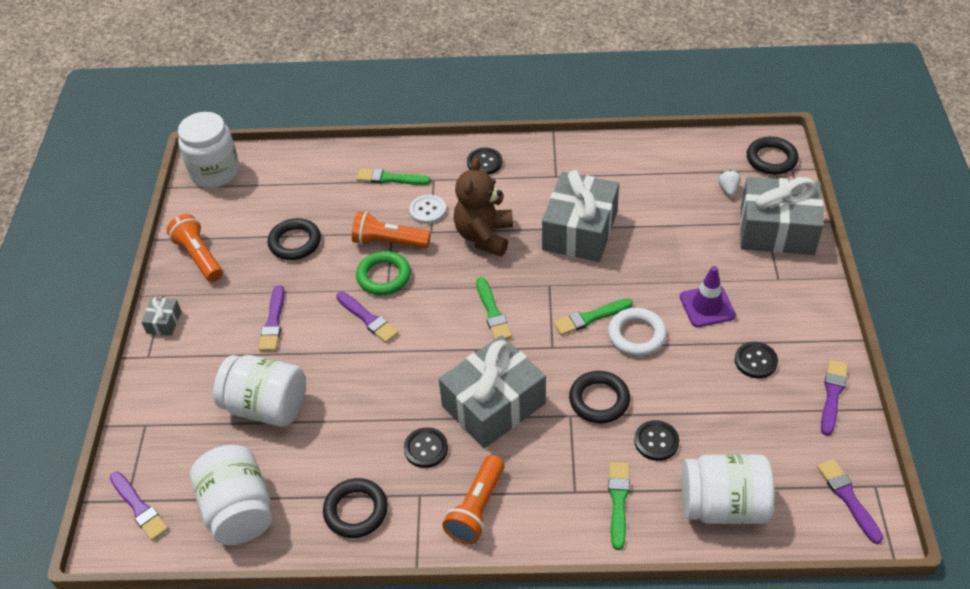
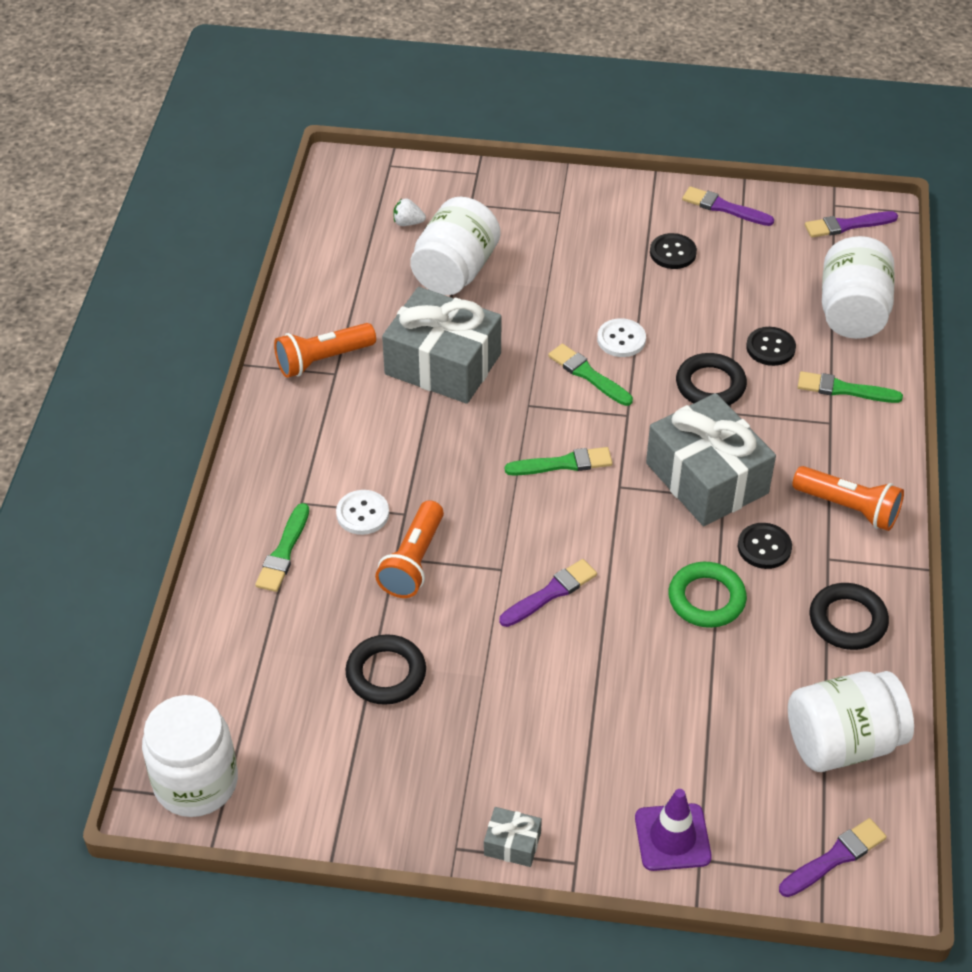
camera: 85 degrees left, 0 degrees up
(199, 257) = (385, 800): orange flashlight -> orange flashlight (323, 360)
(266, 406) = (684, 711): white jar -> white jar (455, 271)
(273, 322) = (536, 702): purple brush -> none
(384, 276) = (477, 571): green ring -> green ring (706, 599)
(484, 162) = (284, 443): black button -> none
(484, 236) = (427, 458): brown teddy bear -> none
(590, 317) = (588, 375): green brush -> green brush turned 150 degrees clockwise
(636, 335) = (621, 339): white ring -> white button
(707, 306) = (589, 275): purple traffic cone -> purple traffic cone (672, 837)
(771, 159) = (367, 177): black ring -> none
(776, 230) = (485, 198): grey gift -> none

